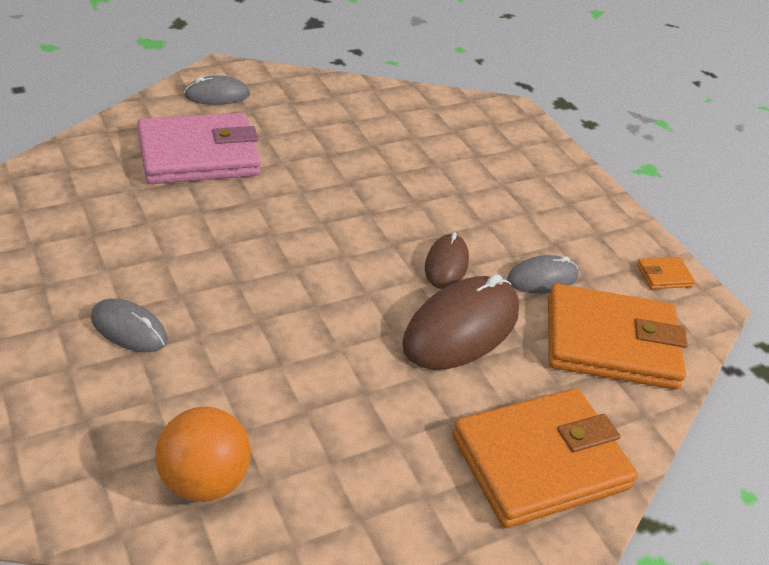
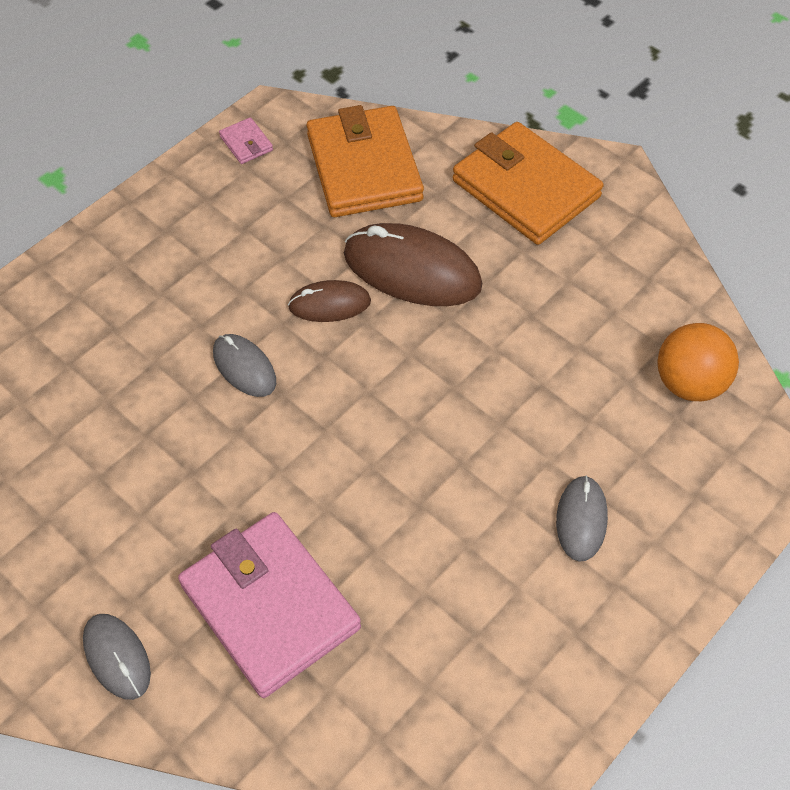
camera: 105 degrees left, 15 degrees up
(542, 278) = (305, 228): grey mouse -> grey mouse (244, 367)
(664, 276) = (246, 143): orange wallet -> pink wallet

